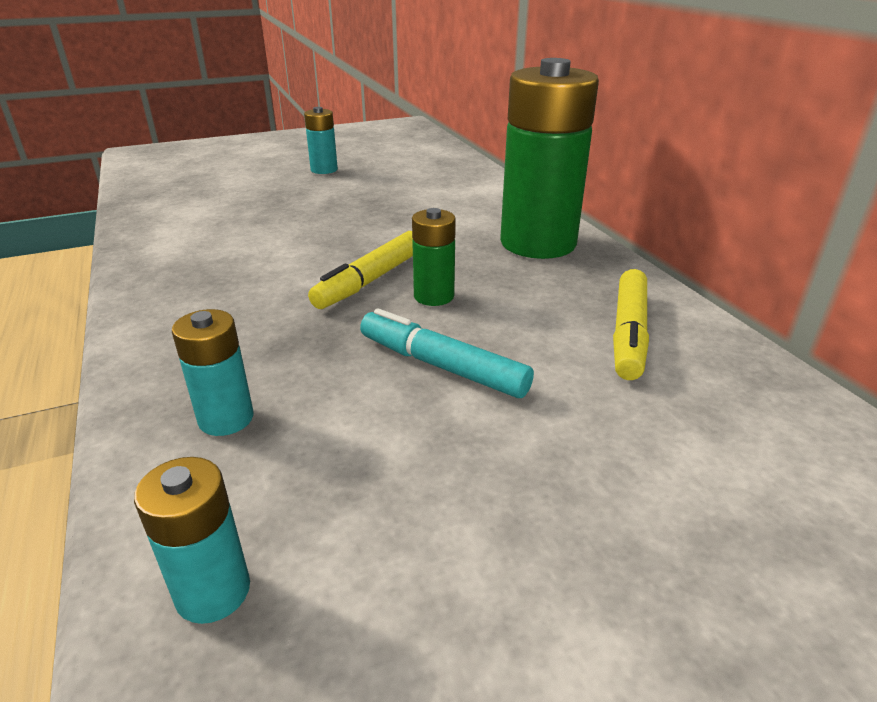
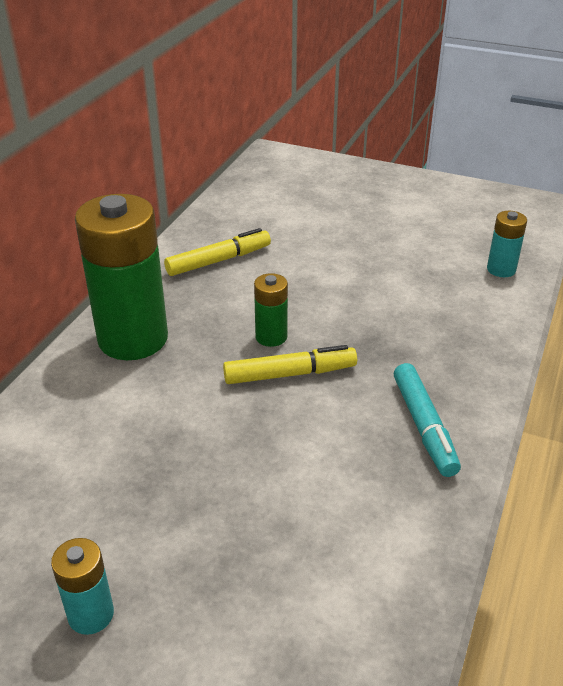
camera: 135 degrees left, 5 degrees up
(226, 418) = (459, 325): turquoise battery -> none
(442, 366) = (330, 295): turquoise marker -> turquoise marker (424, 426)

